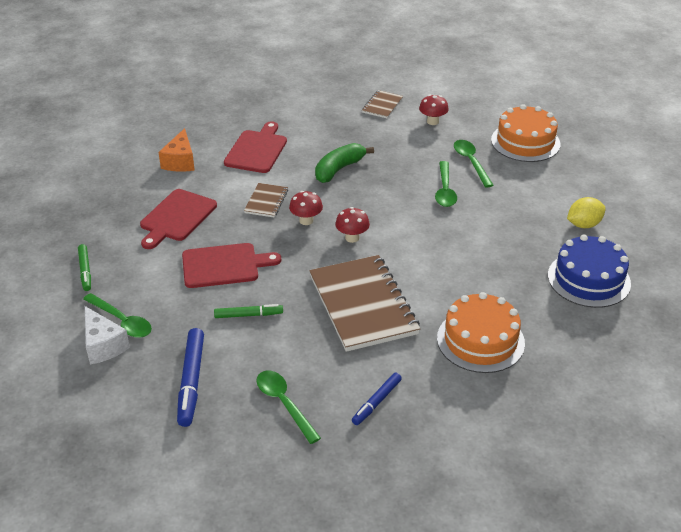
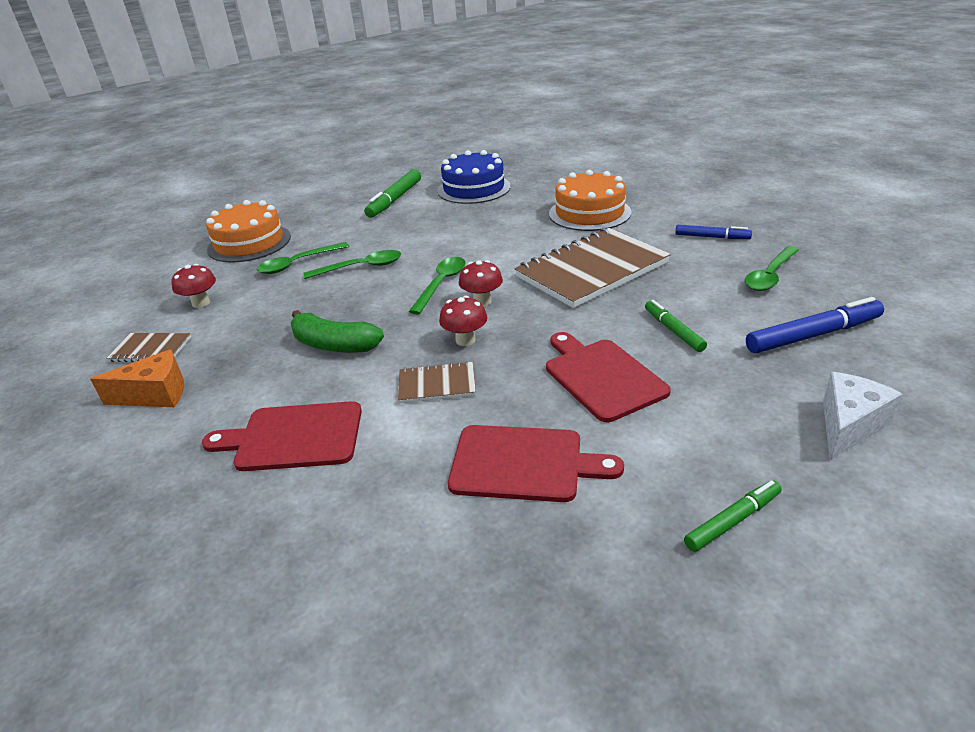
camera: 105 degrees left, 5 degrees down
(122, 321) = (790, 427): green spoon -> green spoon (441, 284)
(180, 161) = (350, 525): orange cheese -> orange cheese (155, 394)
(583, 224) = (395, 200): yellow lemon -> green marker

